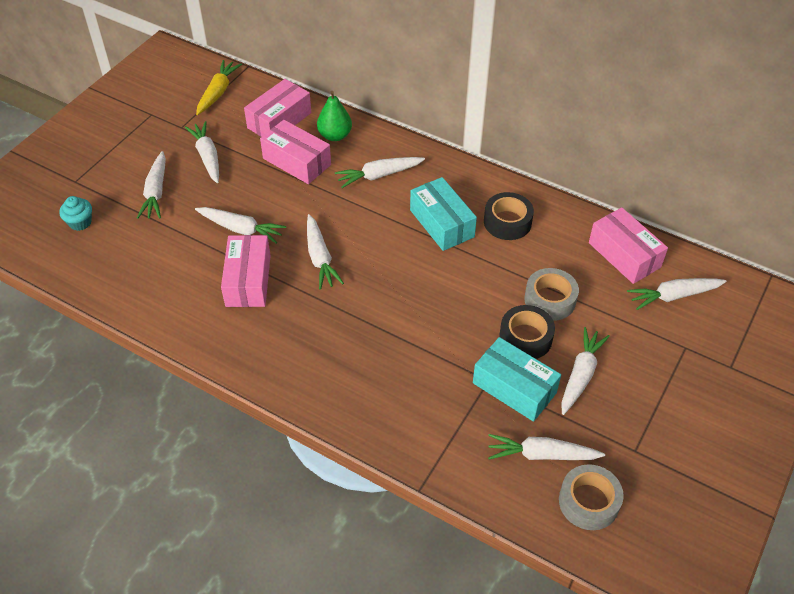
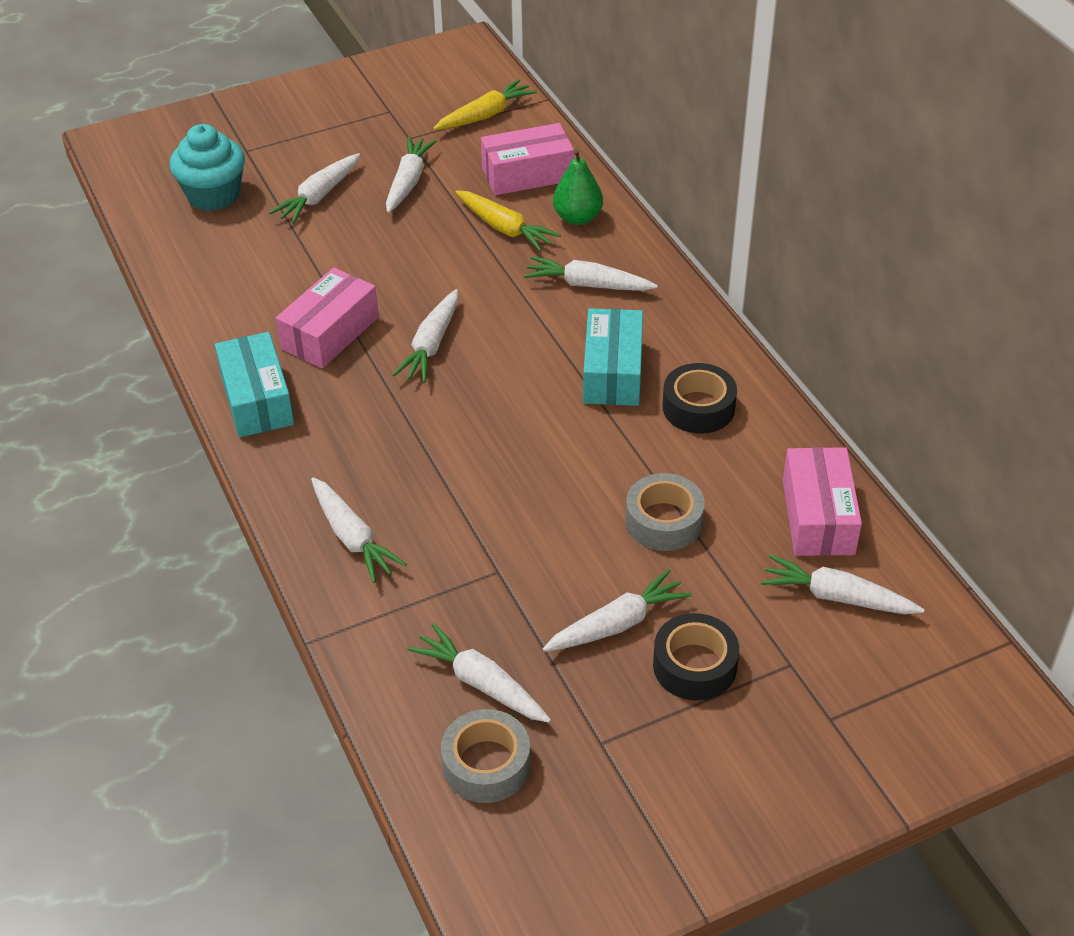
camera: 35 degrees right, 5 degrees down
(80, 222) = (213, 195): turquoise cupcake -> turquoise cupcake, size x1.80
(241, 229) = (373, 275): white carrot -> white carrot (352, 537)
(297, 161) = (504, 228): pink box -> yellow carrot
(514, 388) = (520, 595): turquoise box -> turquoise box (257, 399)
(525, 338) = (589, 548): black tape -> black tape (694, 666)

